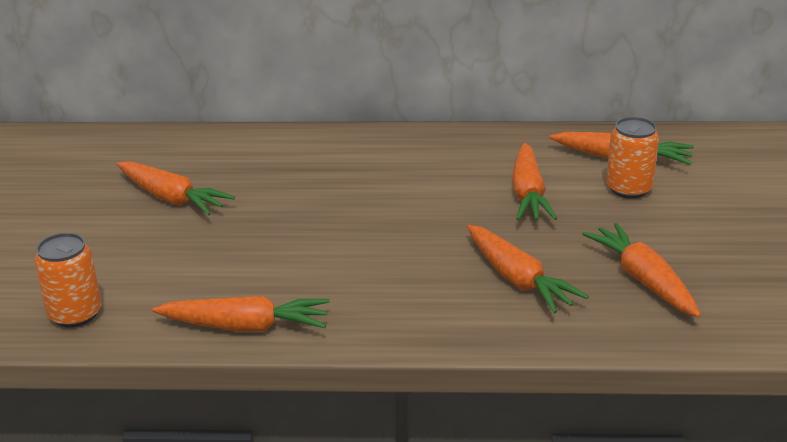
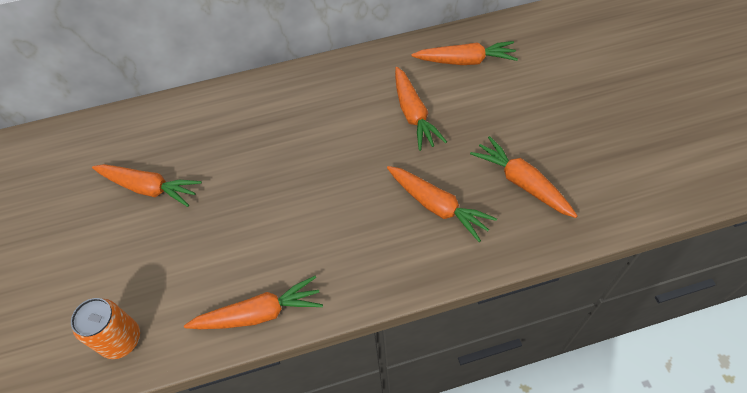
camera: 15 degrees left, 25 degrees up
(629, 189) = (480, 91): orange can -> none

